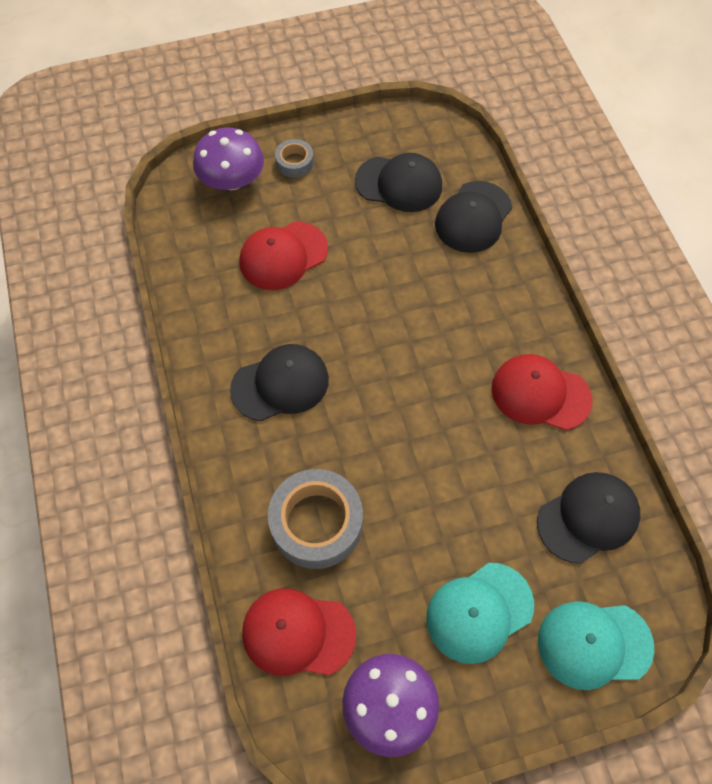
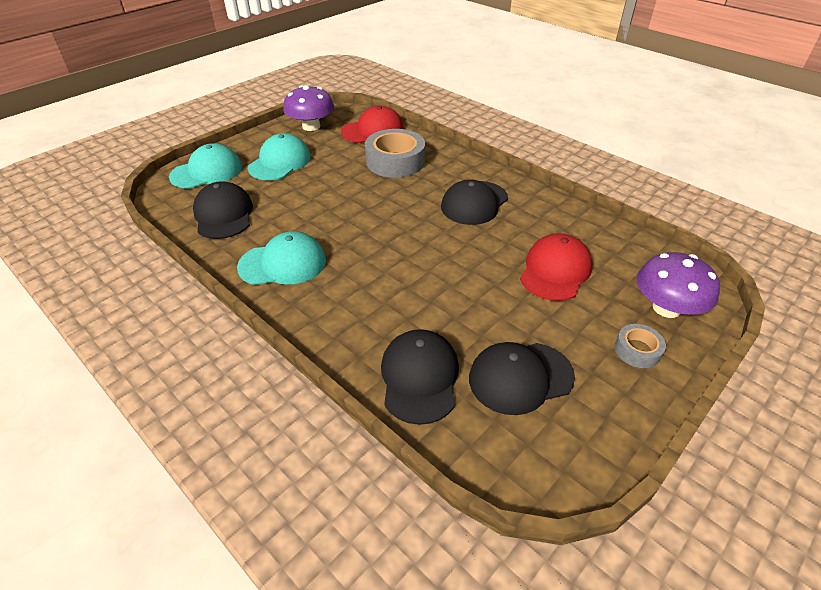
camera: 150 degrees right, 20 degrees down
(540, 394) = (283, 263): red cap -> turquoise cap
(588, 518) = (223, 215): black cap -> black cap turned 135 degrees clockwise

